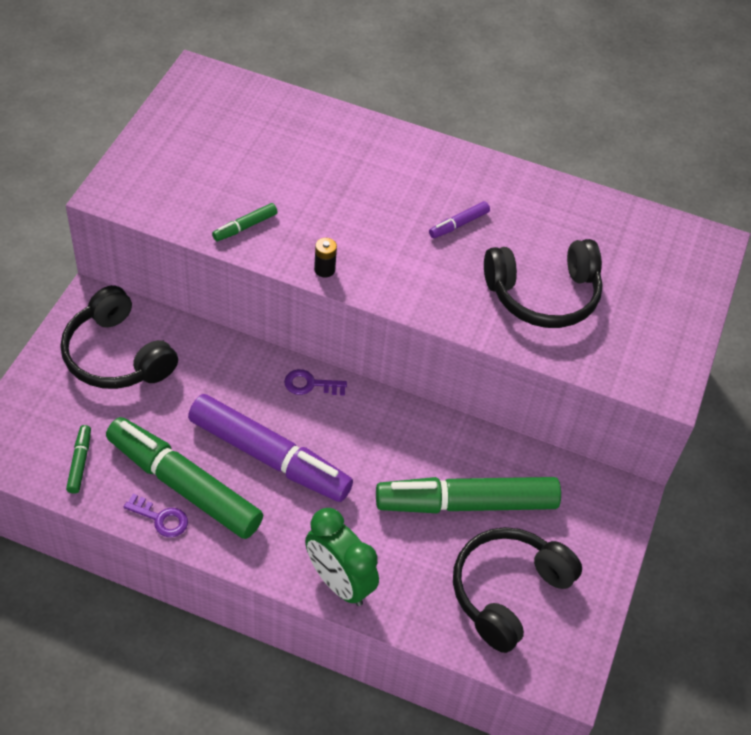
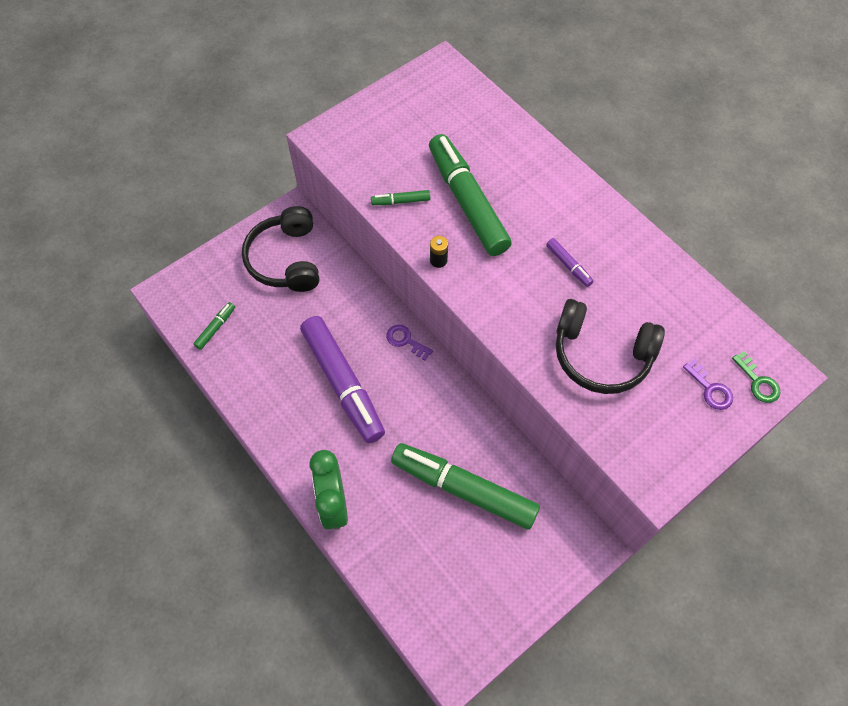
camera: 35 degrees right, 10 degrees up
(161, 518) = (243, 394): purple key -> purple key (710, 389)
(183, 485) = (272, 377): green marker -> green marker (467, 202)
(458, 224) = (568, 265): purple marker -> purple marker turned 120 degrees counterclockwise
(507, 591) = (451, 575): black headphones -> none
(696, 260) = (758, 382): none -> green key

